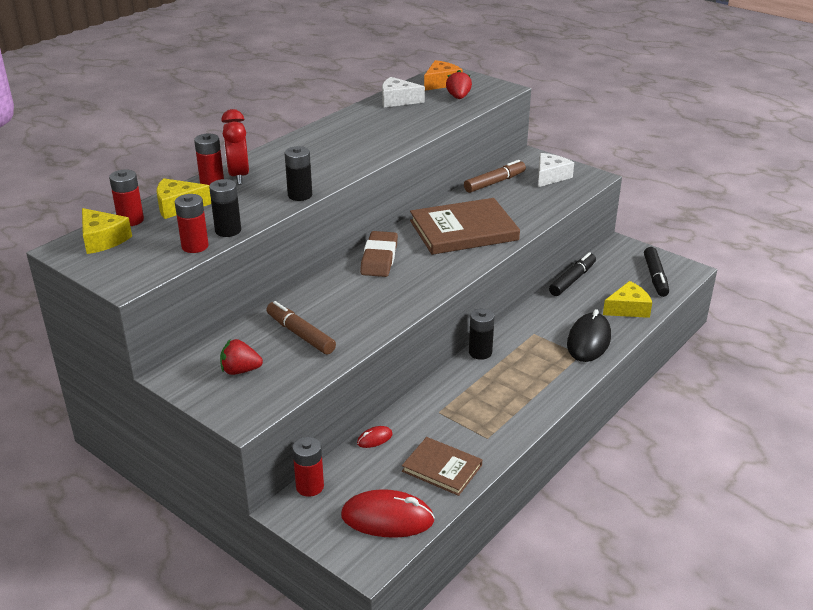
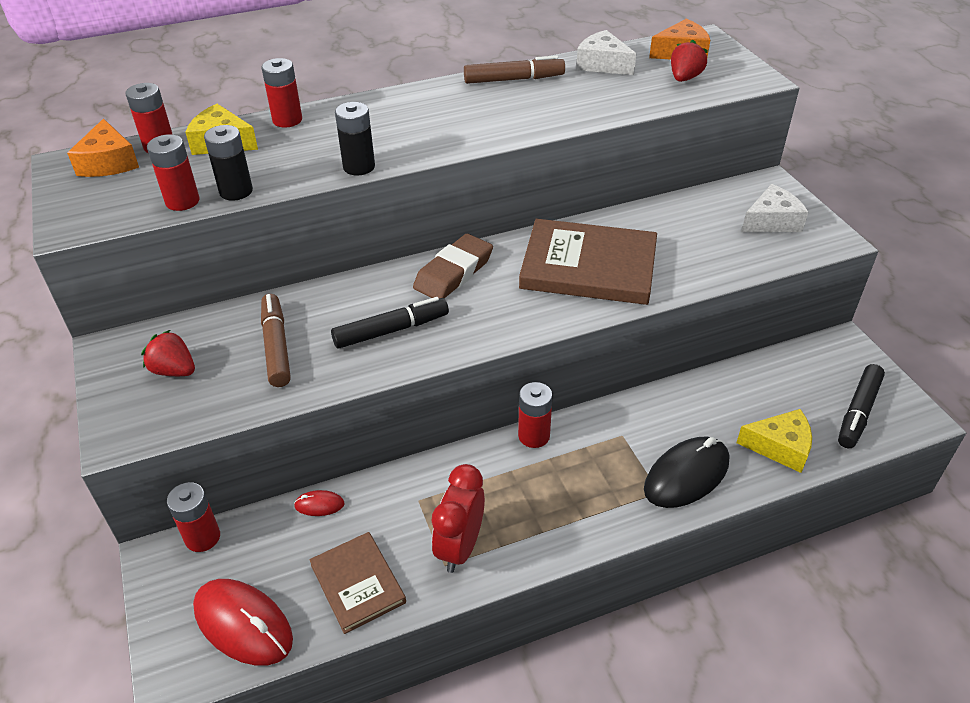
camera: 30 degrees right, 10 degrees up
(102, 239) = (109, 162): yellow cheese -> orange cheese
(238, 176) = (321, 121): red clock -> red clock (460, 547)
(480, 352) = (534, 436): black battery -> red battery
(494, 182) = (688, 208): brown marker -> brown marker (513, 79)
(572, 280) = (735, 374): black marker -> black marker (391, 330)

